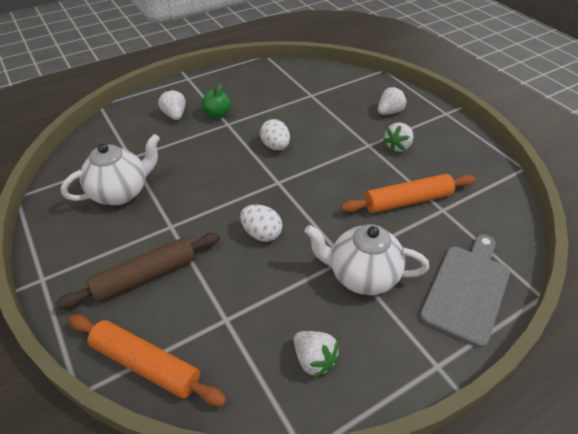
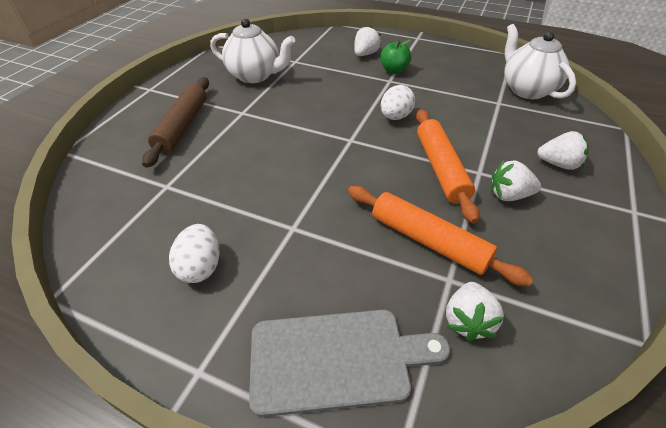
camera: 55 degrees right, 0 degrees up
(145, 276) = (182, 126): brown rolling pin -> brown rolling pin turned 75 degrees clockwise
(146, 364) = (100, 168): orange rolling pin -> orange rolling pin (441, 168)
(261, 233) = (277, 160): white egg -> white egg (201, 267)
(314, 360) = (153, 261): white strawberry -> white strawberry (467, 320)
(362, 275) = (281, 250): white teapot -> white teapot (526, 90)

